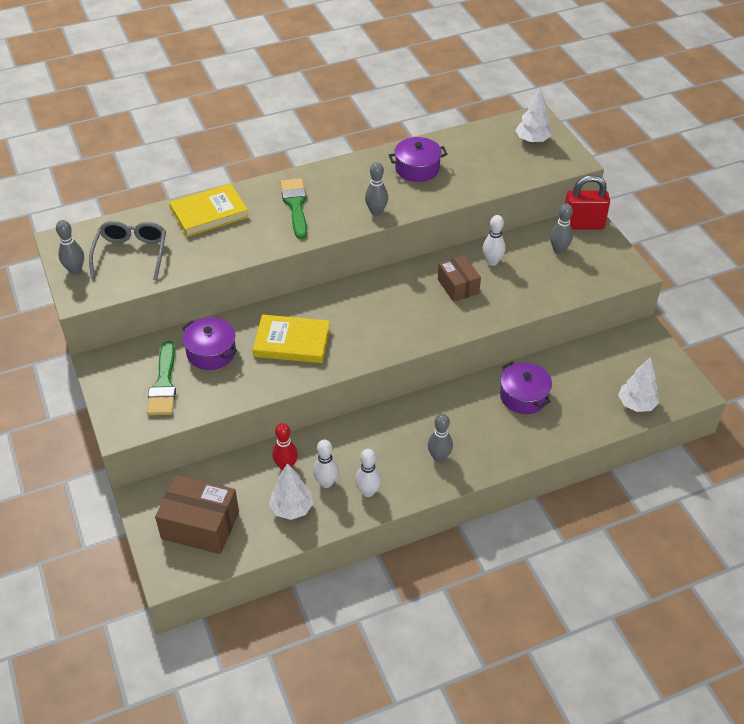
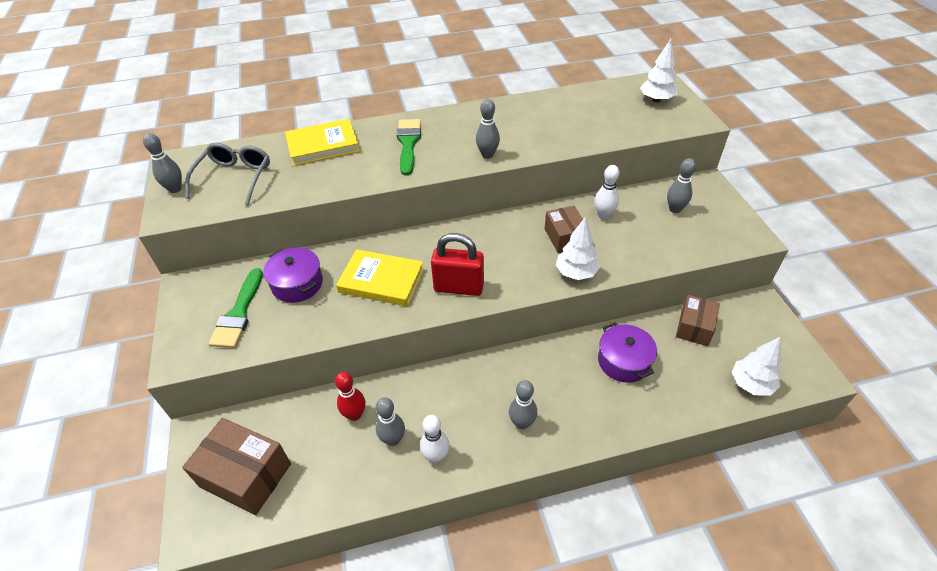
camera: 10 degrees right, 0 degrees up
(292, 508) = (348, 467): white tree -> white tree (576, 273)
(326, 482) = (393, 439): white bowling pin -> grey bowling pin
(417, 169) = (536, 118): purple pot -> none
(583, 225) = (701, 186): red padlock -> red padlock (458, 287)
(585, 360) = (694, 327): none -> brown box

